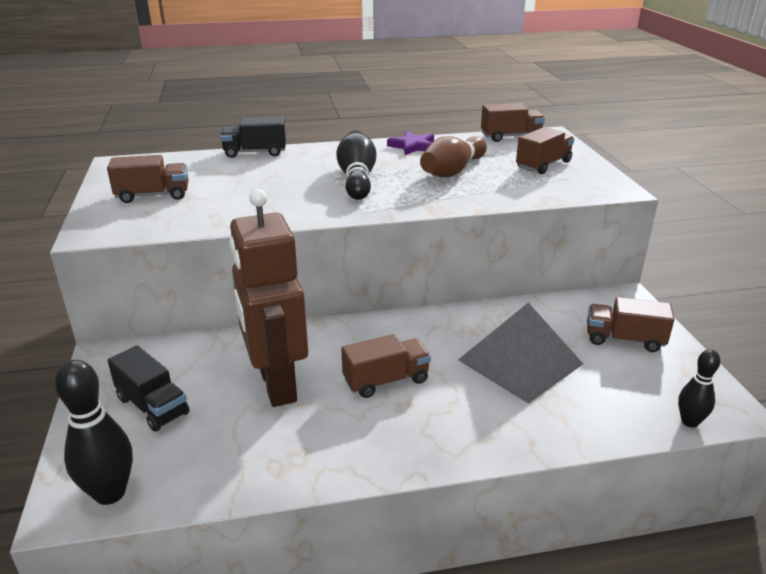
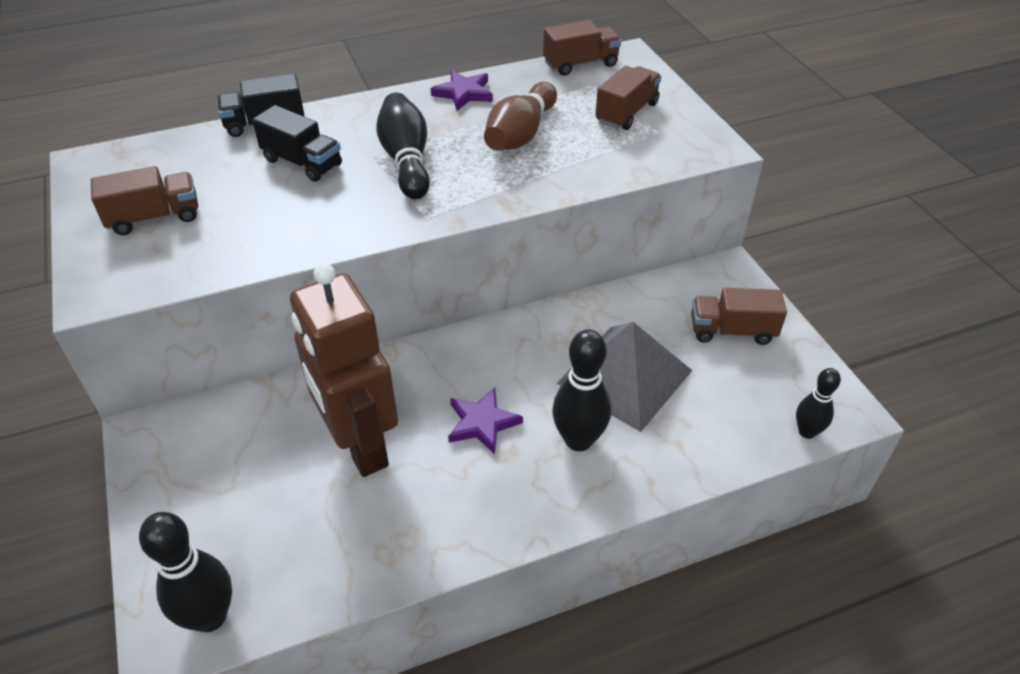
camera: 10 degrees left, 15 degrees up
(152, 406) = (224, 496): black truck -> black truck (302, 162)
(386, 380) = (482, 423): brown truck -> purple star
(470, 403) = (578, 440): none -> black bowling pin

